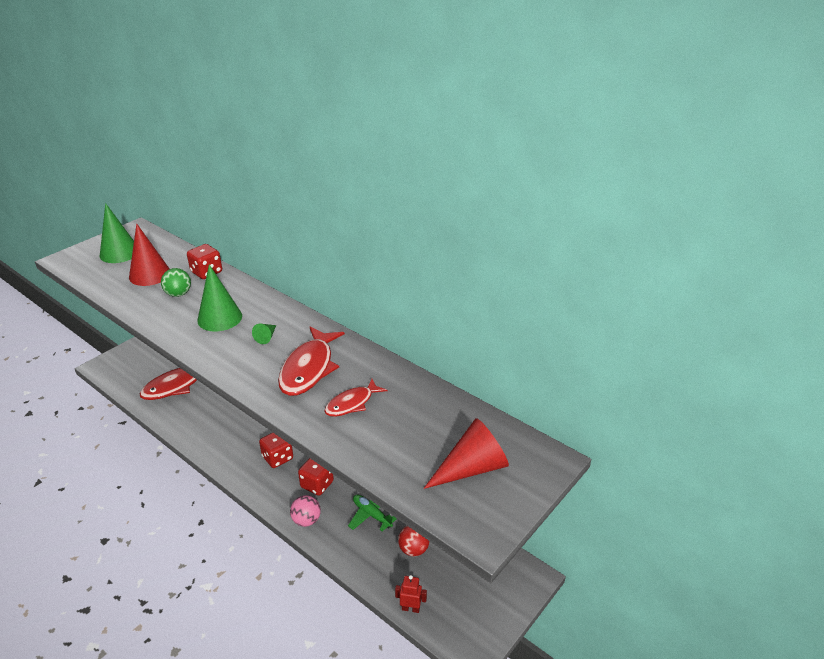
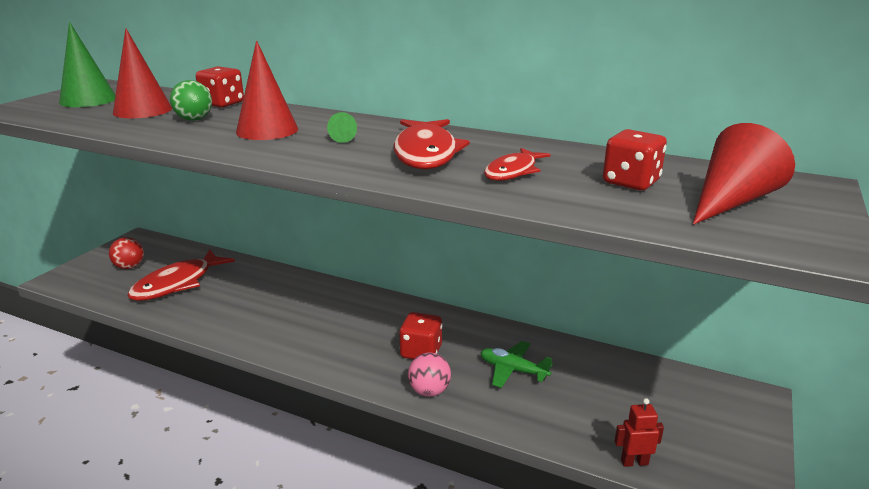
camera: 15 degrees left, 10 degrees down
(219, 318) = (267, 130): green cone -> red cone
(277, 458) = (352, 333): red dice -> red dice (631, 182)
(413, 549) = (591, 396): red ball -> red ball (129, 267)

